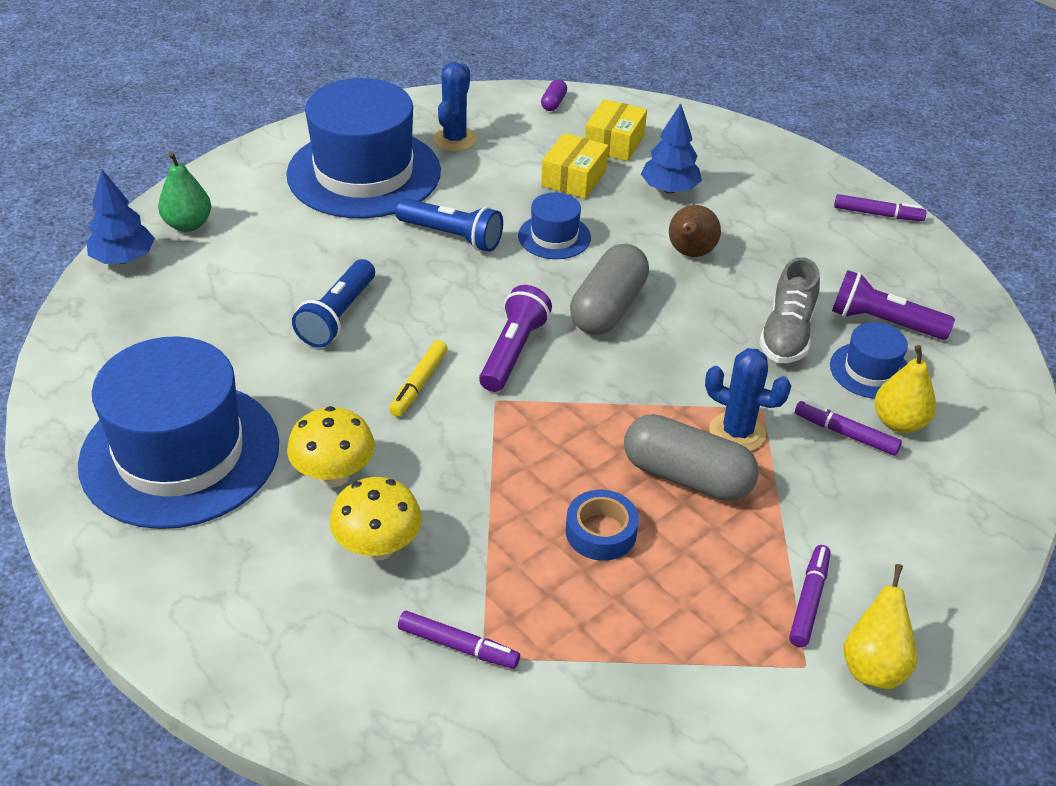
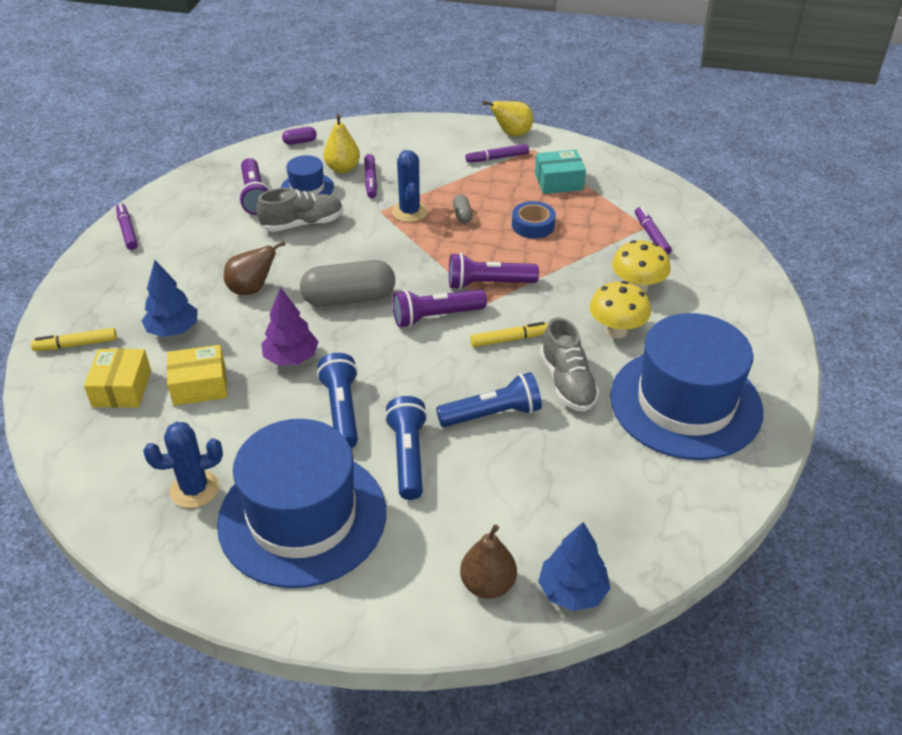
camera: 125 degrees left, 0 degrees up
(188, 224) = (487, 584): green pear -> brown pear
(312, 387) = (567, 382): none -> grey shoe
(354, 246) = (408, 456): none -> blue flashlight
(525, 421) = (488, 284): none -> purple flashlight
(553, 103) = (75, 458): purple capsule -> purple capsule (300, 142)
(554, 237) = (291, 358): blue hat -> purple tree
(614, 142) = (122, 388): yellow box -> yellow box turned 75 degrees counterclockwise
(683, 633) = (559, 182): none -> turquoise box
(687, 476) = (462, 215): grey capsule -> grey capsule, size x0.45
(701, 138) = (76, 345): none -> yellow marker

